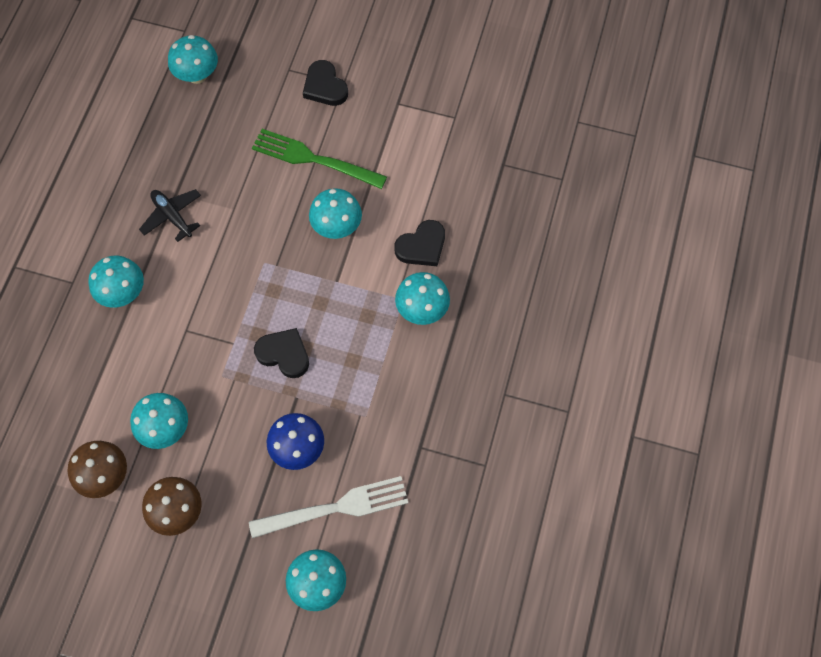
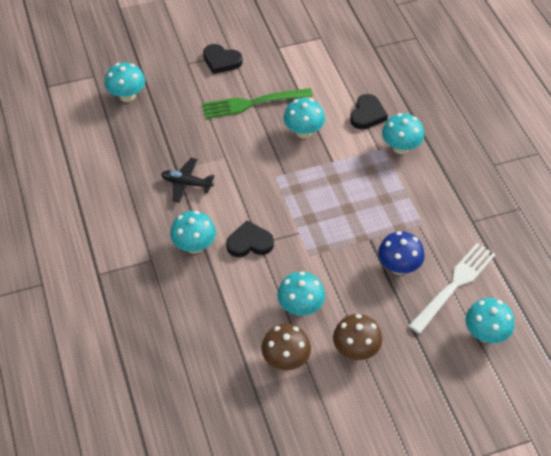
camera: 35 degrees left, 15 degrees down
(284, 354) = (338, 220): black heart -> black heart (249, 243)

